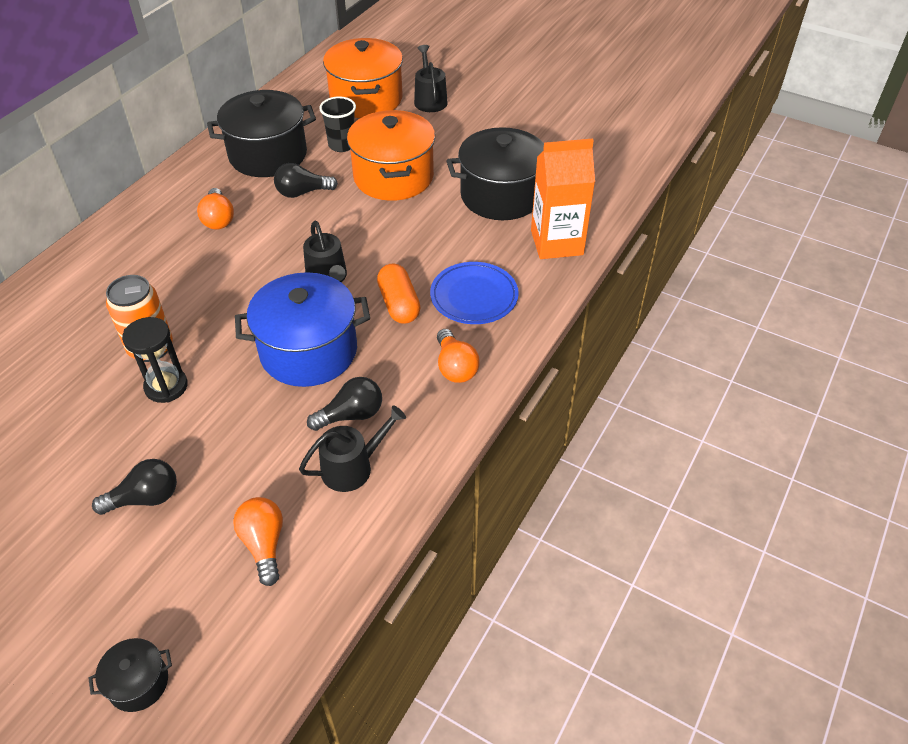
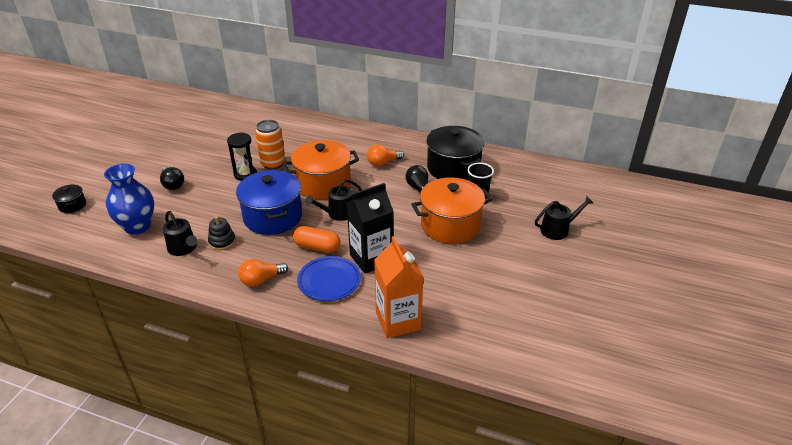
camera: 80 degrees right, 10 degrees down
(264, 544) = (137, 226): orange light bulb -> blue vase
(351, 415) = (222, 241): black light bulb -> black stacking toy
(366, 99) = (540, 198): orange pot -> orange pot (323, 184)
(399, 304) = (317, 247): orange capsule -> orange capsule turned 45 degrees clockwise
(439, 253) = (371, 258): none -> black carton
(501, 195) = (447, 283): black pot -> none

